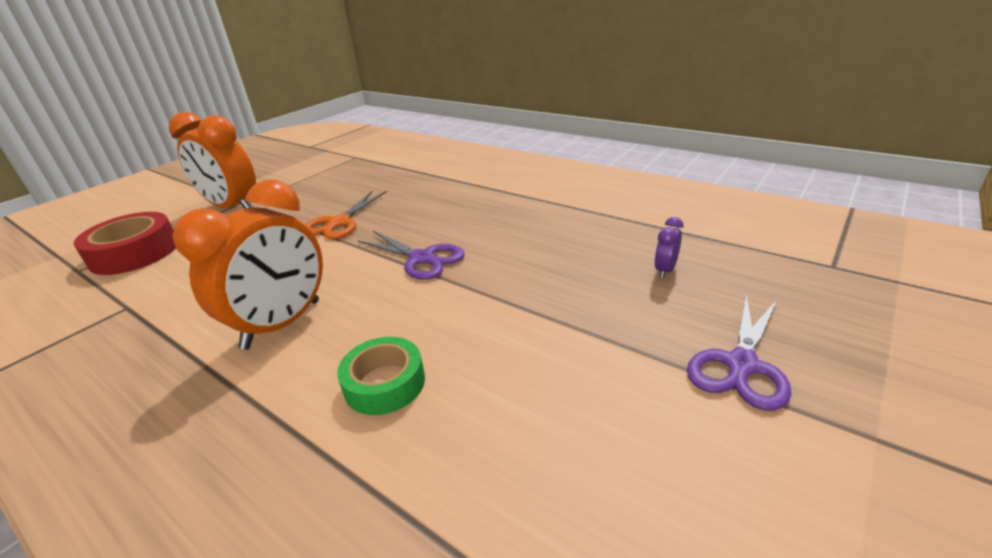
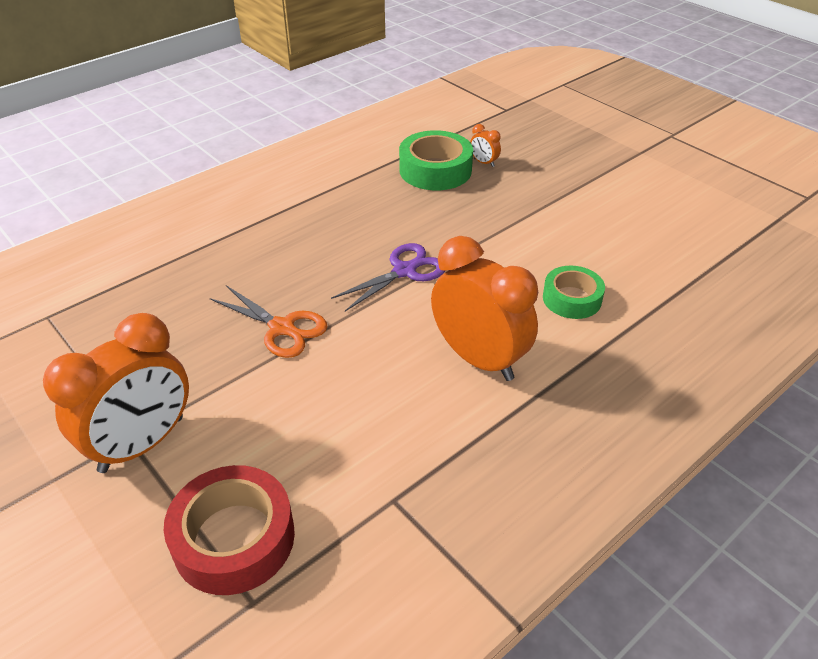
camera: 80 degrees left, 10 degrees up
(619, 242) = (435, 170): none -> green tape
(665, 270) = (484, 163): purple clock -> orange clock
(741, 365) = (586, 167): purple scissors -> none

